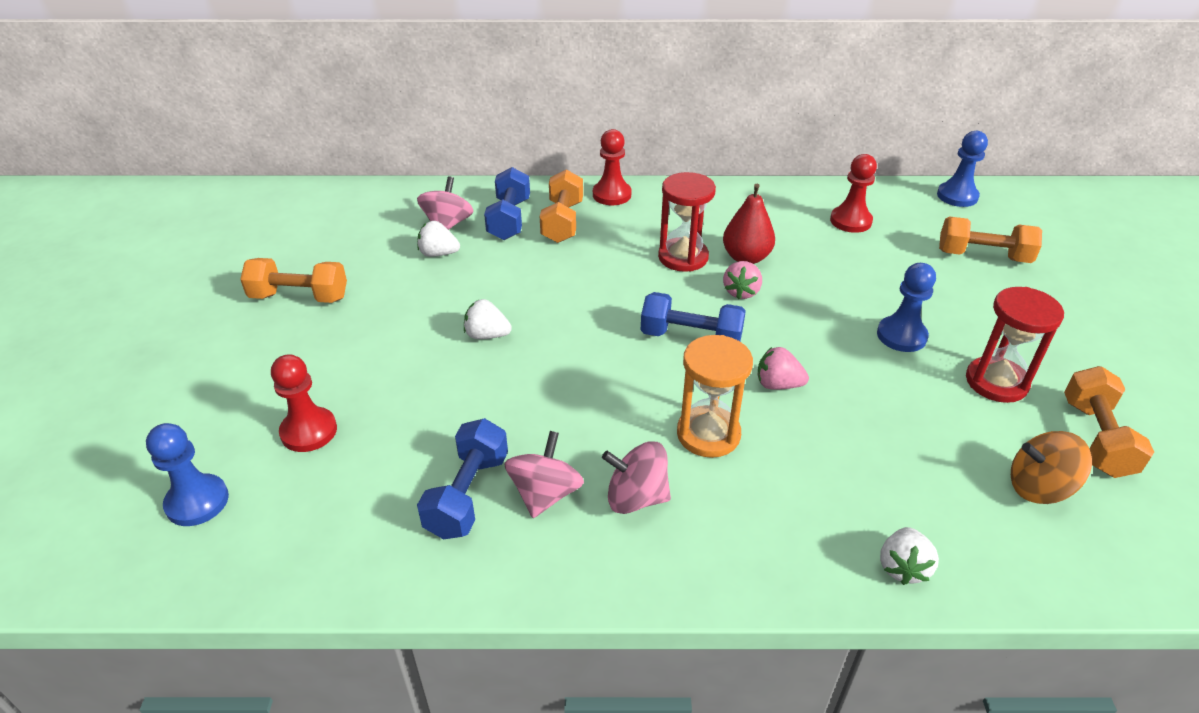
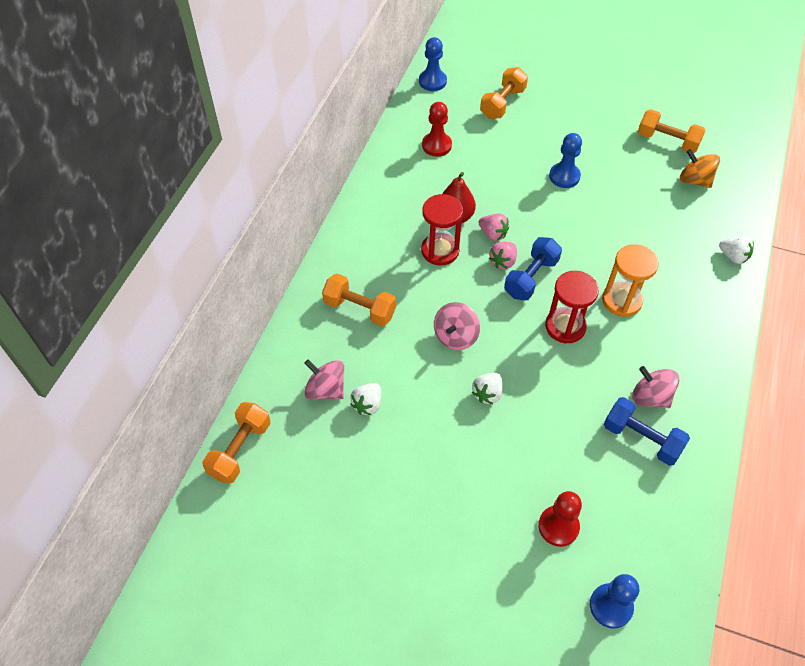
camera: 70 degrees left, 15 degrees up
(299, 297) = (388, 518): orange dumbbell -> orange dumbbell (240, 450)
(509, 219) = (338, 343): blue dumbbell -> none
(611, 195) = (335, 265): red pawn -> none
(636, 497) = (663, 352): pink spinning top -> pink spinning top (455, 336)
(778, 384) = (589, 251): pink strawberry -> pink strawberry (503, 261)
(996, 382) = (616, 156): red hourglass -> red hourglass (565, 326)
(1038, 487) = (694, 180): orange spinning top -> orange spinning top turned 105 degrees clockwise

